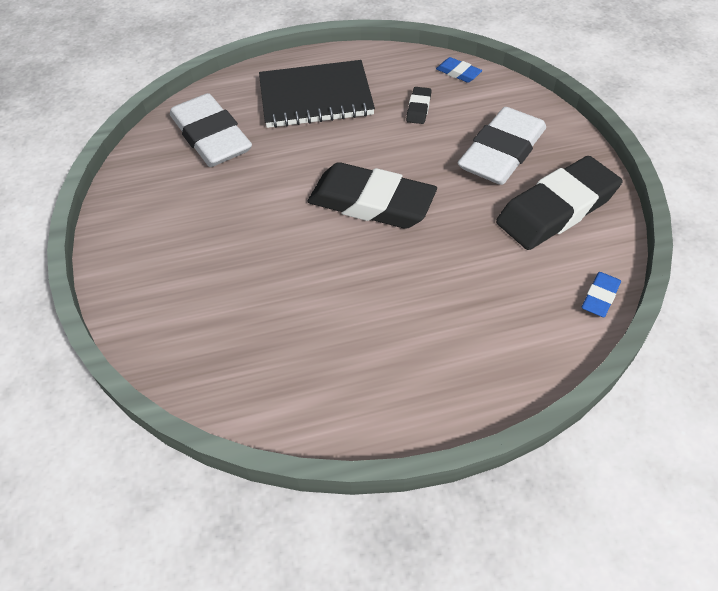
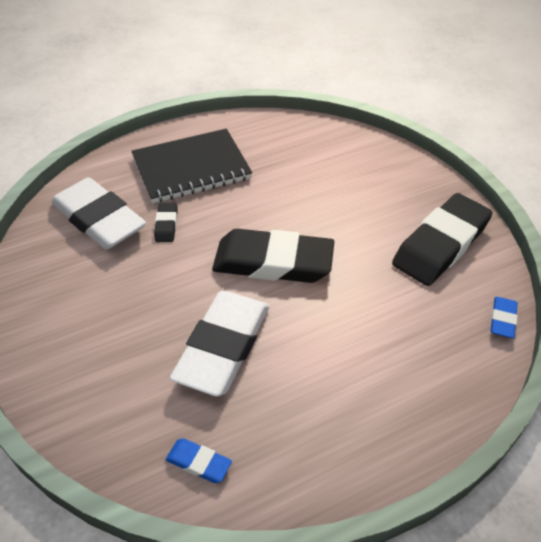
camera: 15 degrees left, 5 degrees down
(418, 108) = (291, 167): black eraser -> black eraser (166, 225)
(458, 73) = (317, 131): blue eraser -> blue eraser (199, 462)
(501, 152) = (377, 199): white eraser -> white eraser (223, 346)

